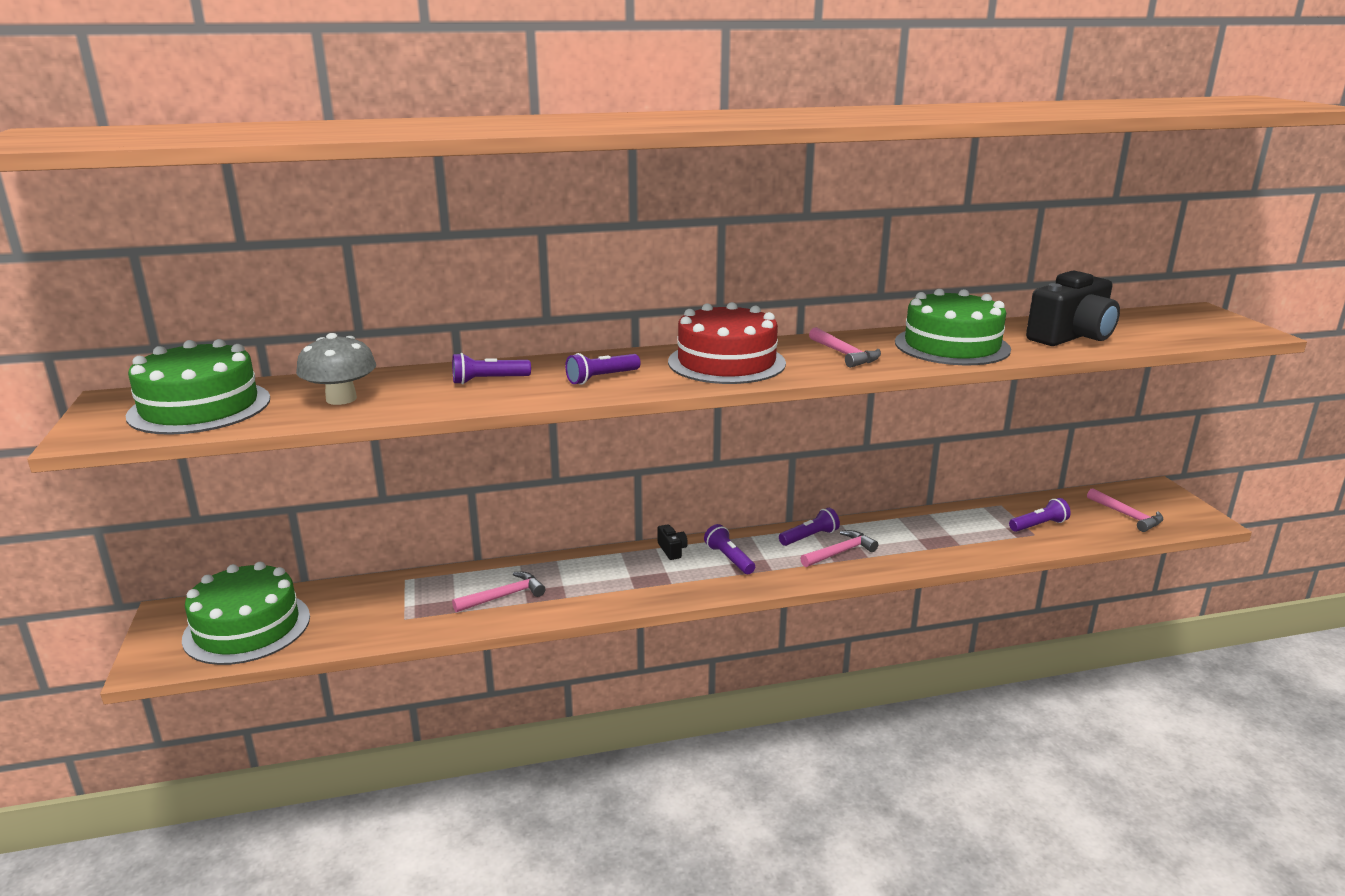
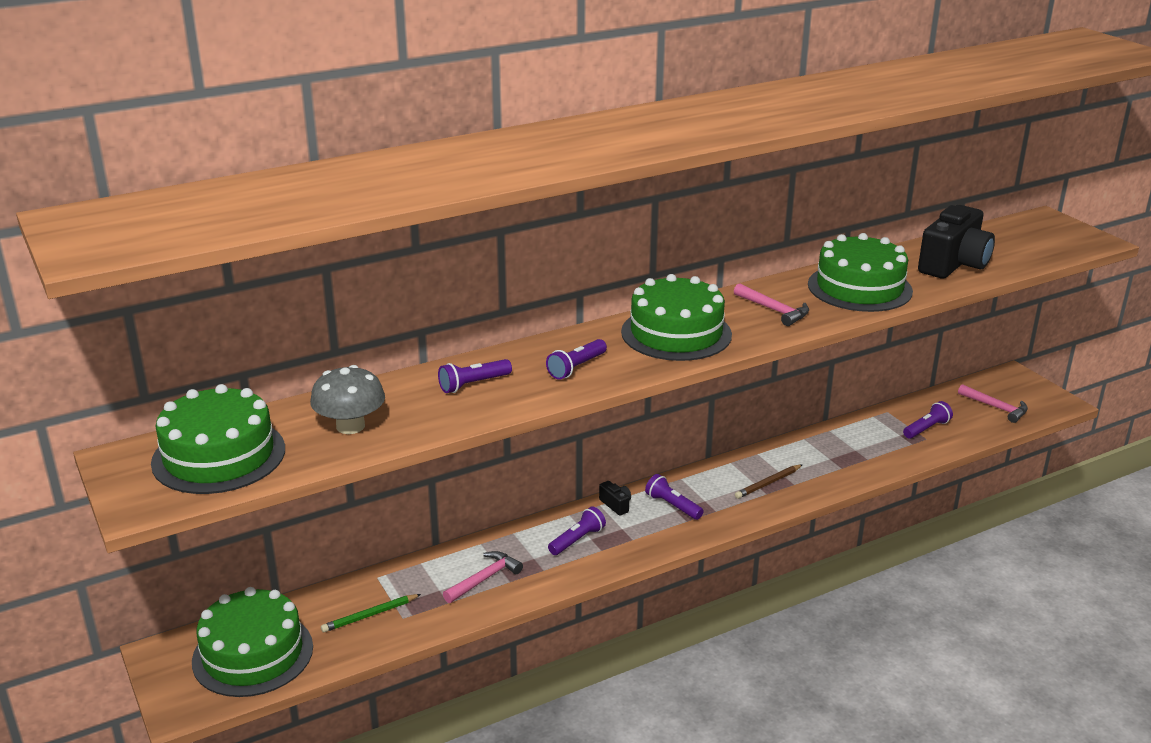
camera: 15 degrees left, 5 degrees up
(375, 611) = (370, 615): none -> green pencil
(726, 362) = (676, 333): red cake -> green cake
(810, 537) = (734, 471): purple flashlight -> purple flashlight (577, 540)
(840, 552) = (768, 483): pink hammer -> brown pencil

